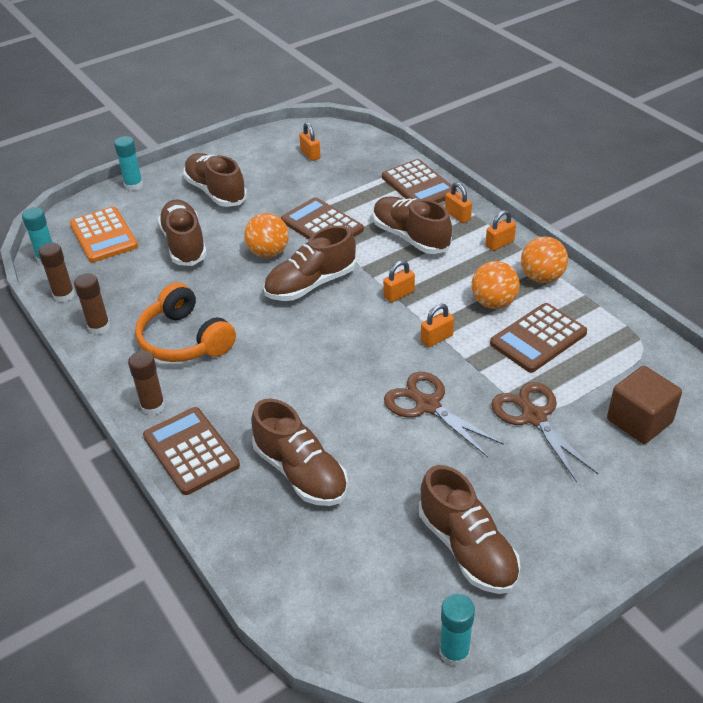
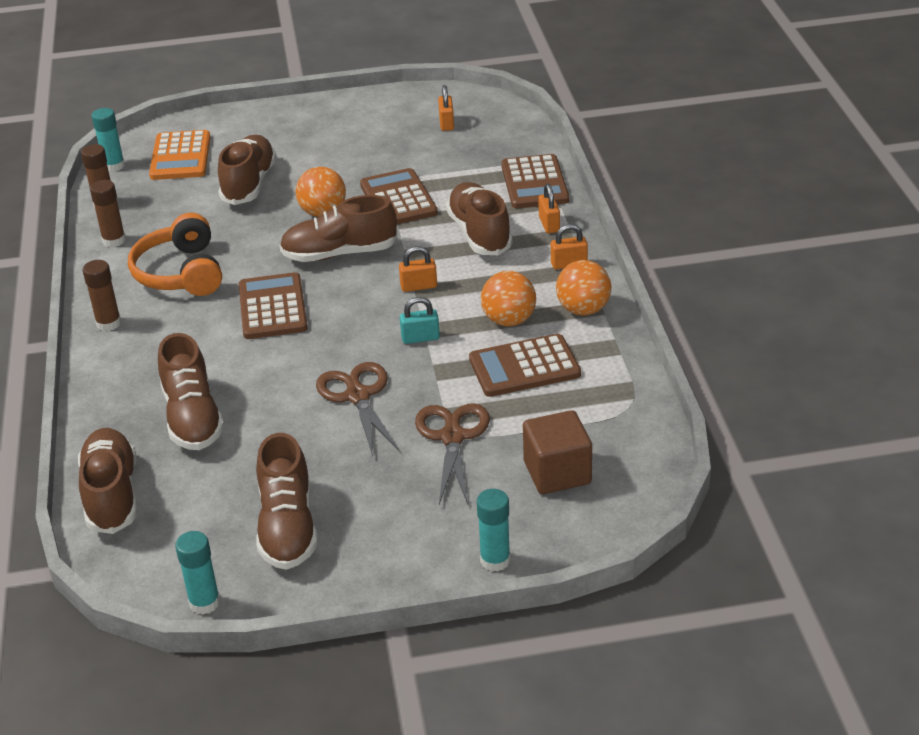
camera: 25 degrees right, 5 degrees down
(133, 185) = (245, 114): turquoise glue stick -> turquoise glue stick (495, 560)
(191, 451) = (112, 370): brown calculator -> brown calculator (272, 307)
(216, 192) = (319, 140): brown shoe -> brown shoe (112, 495)
(436, 338) = (420, 338): orange padlock -> turquoise padlock

